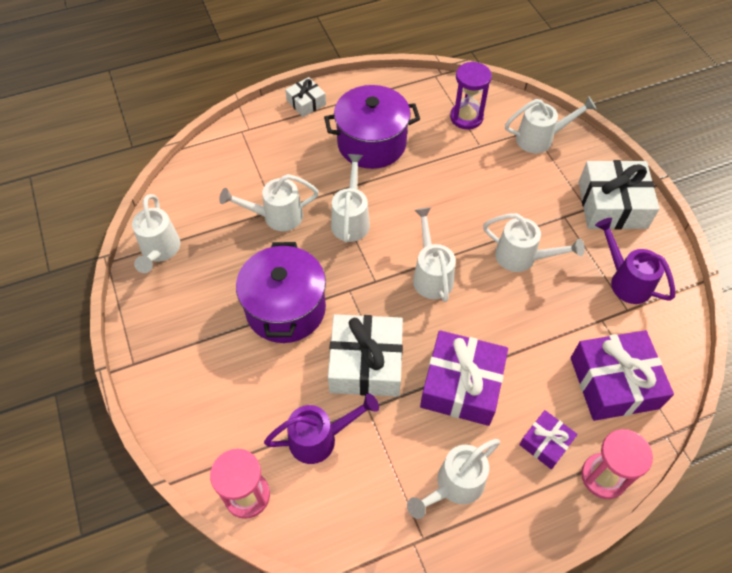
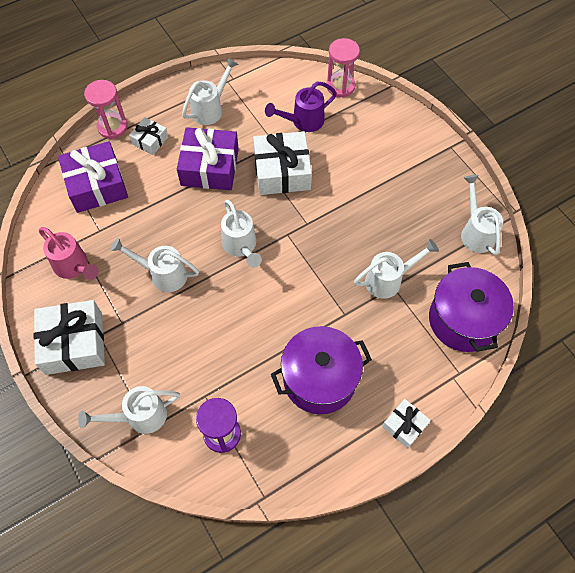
camera: 170 degrees right, 5 degrees up
(285, 309) = (353, 201): purple pot -> purple pot (463, 320)
(351, 219) = (320, 287): white watering can -> none
(545, 443) = (150, 140): purple gift -> white gift
(626, 281) = (74, 267): purple watering can -> pink watering can

